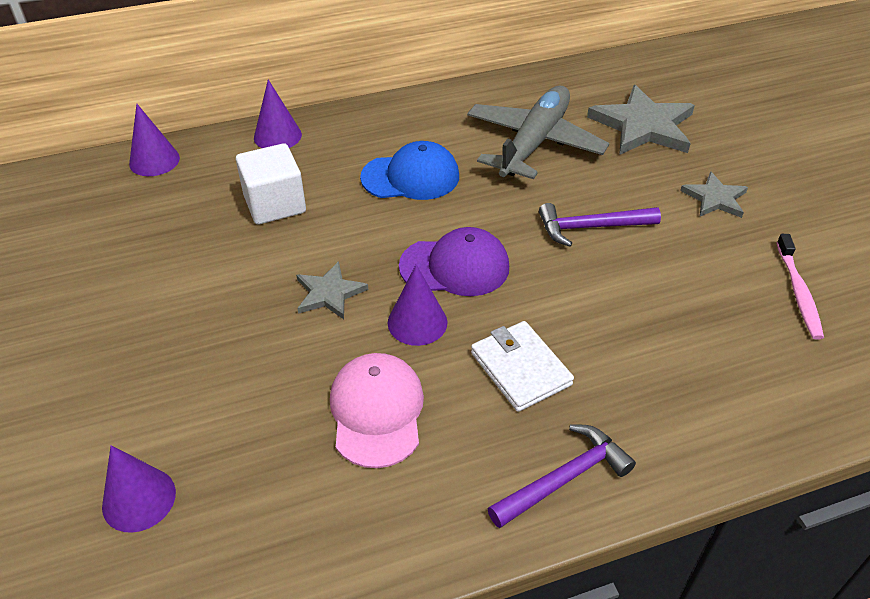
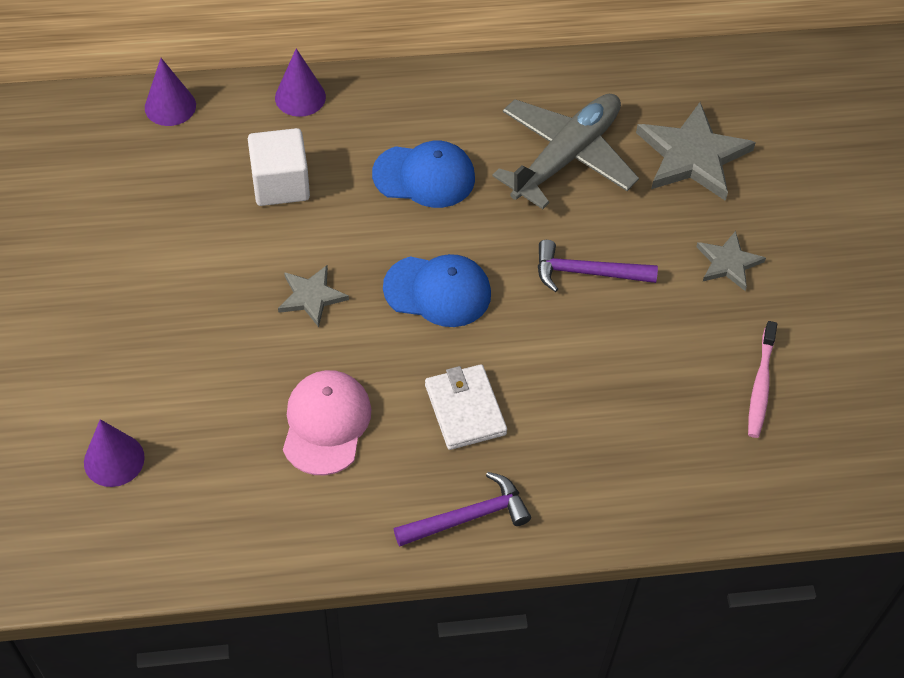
camera: 10 degrees right, 10 degrees up
(417, 322) = (385, 344): purple cone -> none
(455, 266) = (438, 291): purple cap -> blue cap

